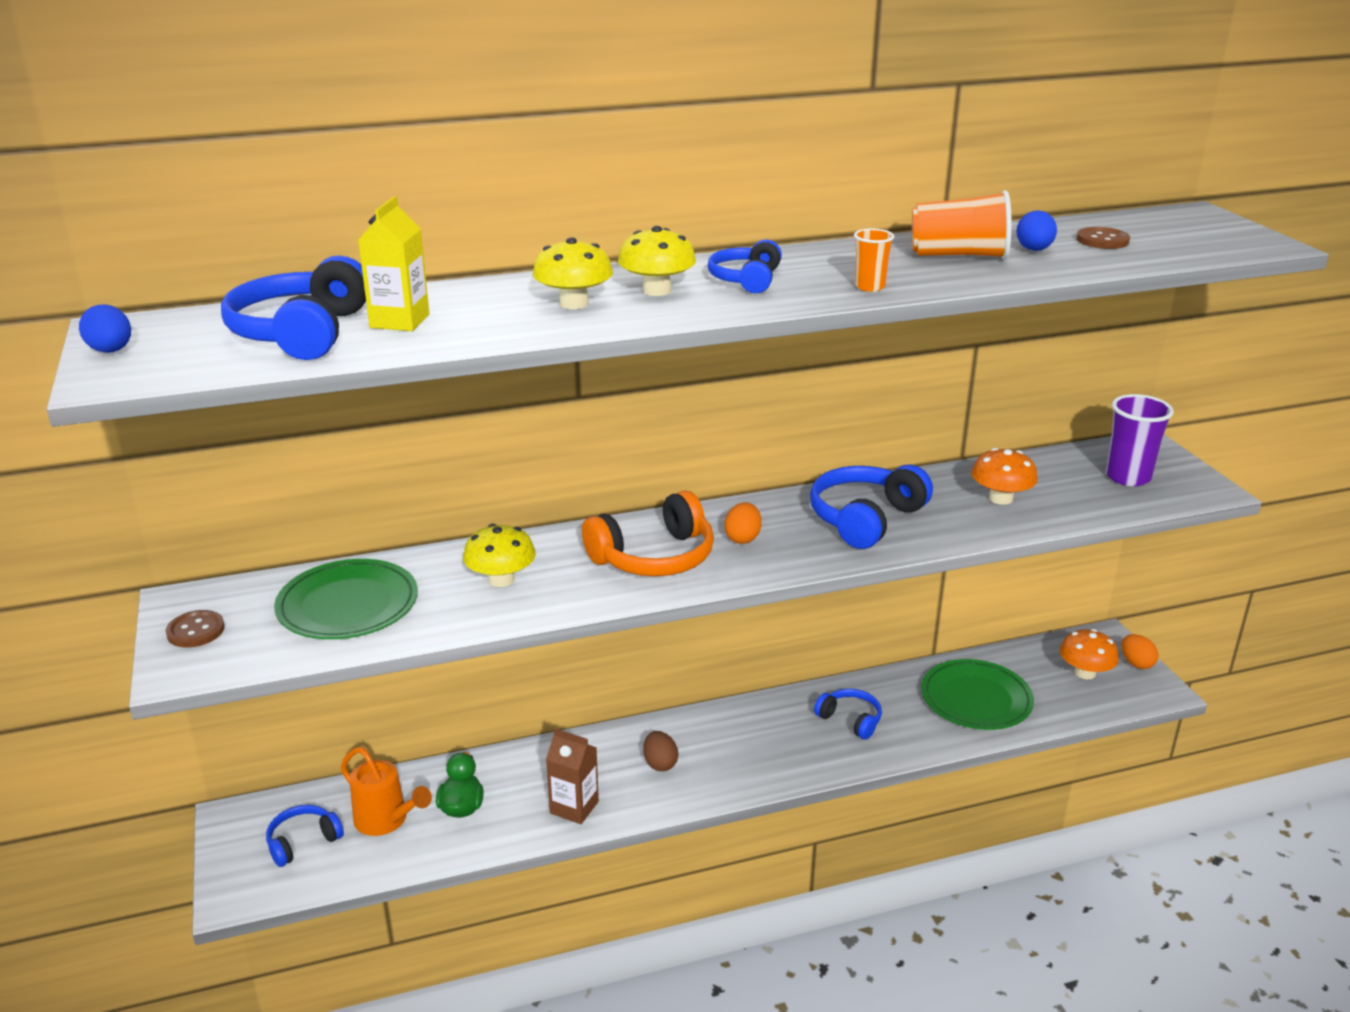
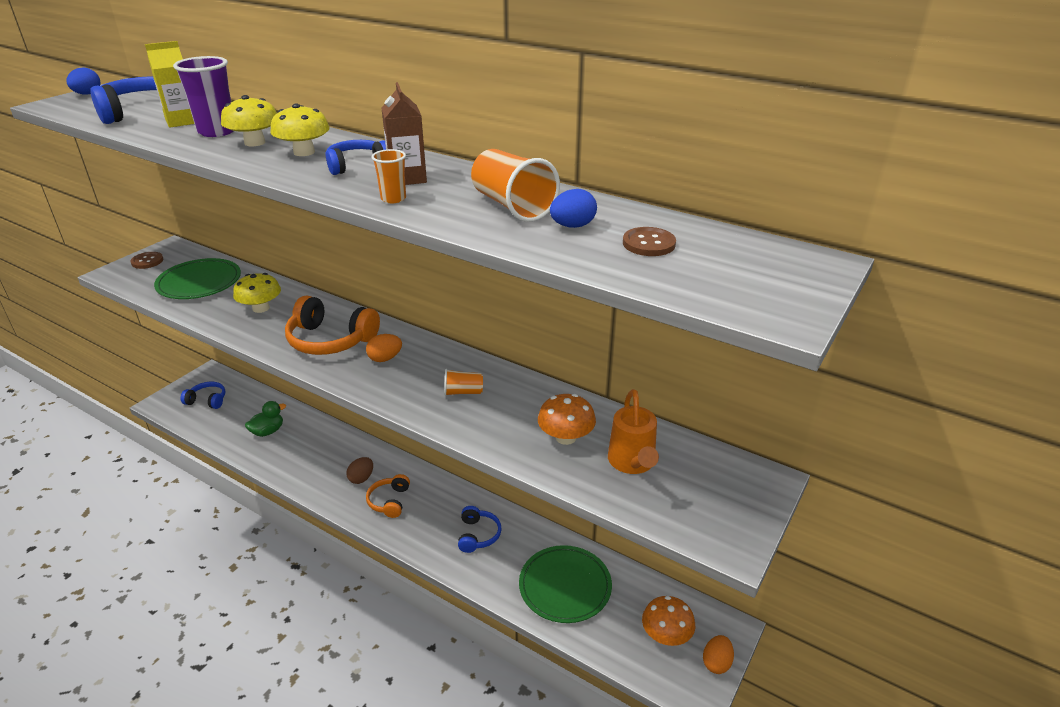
camera: 50 degrees right, 5 degrees up
(386, 821) = (240, 415): orange watering can -> orange watering can (632, 463)
(574, 807) = (298, 467): brown carton -> brown carton (407, 178)
(726, 758) = (389, 501): none -> orange headphones
(865, 519) = (463, 392): blue headphones -> orange cup
(1128, 477) = (689, 489): purple cup -> purple cup (217, 131)

